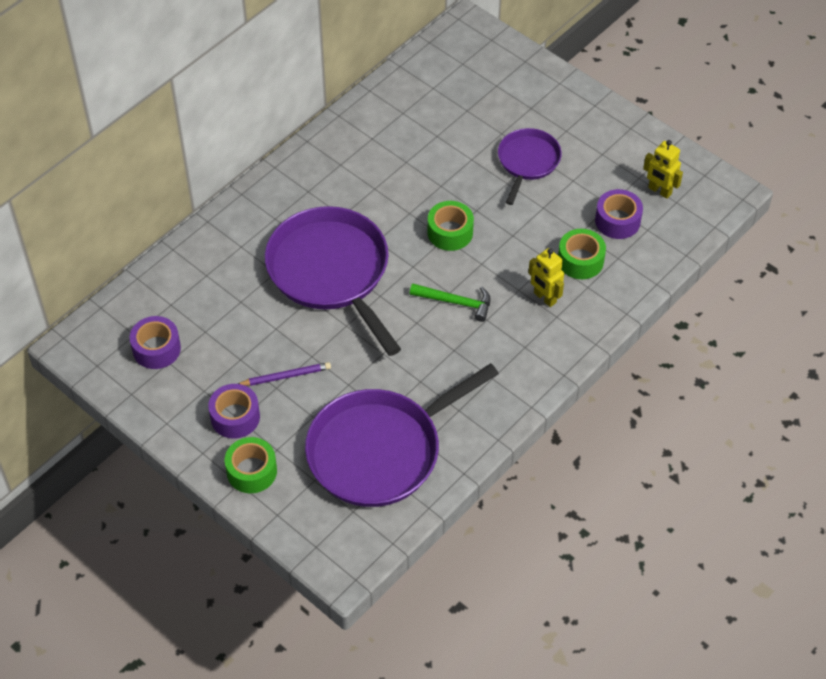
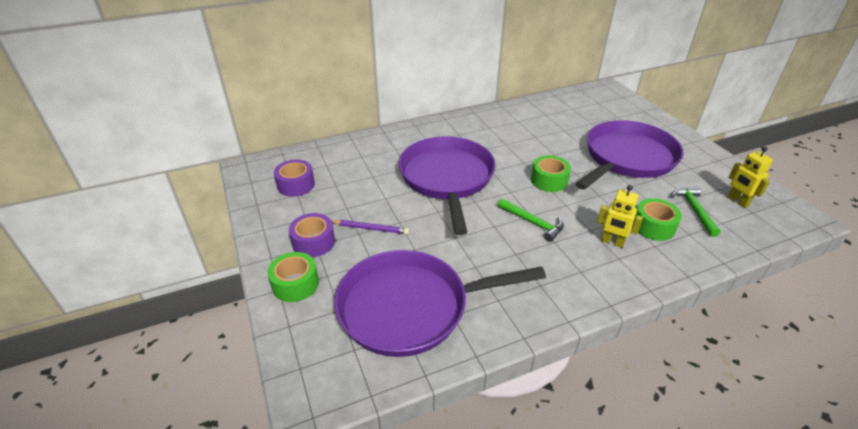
camera: 25 degrees right, 15 degrees down
(527, 161) = (627, 158): purple pan -> purple pan, size x1.85
(544, 298) = (612, 242): yellow robot -> yellow robot turned 45 degrees counterclockwise
(617, 221) = (694, 210): purple tape -> green hammer

